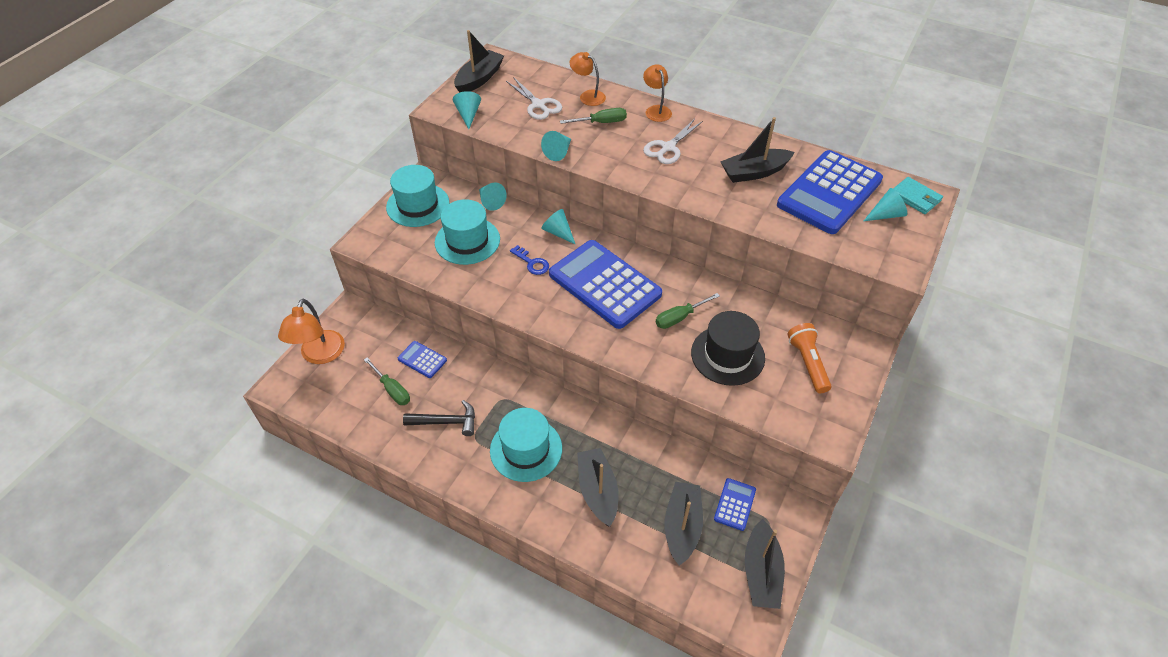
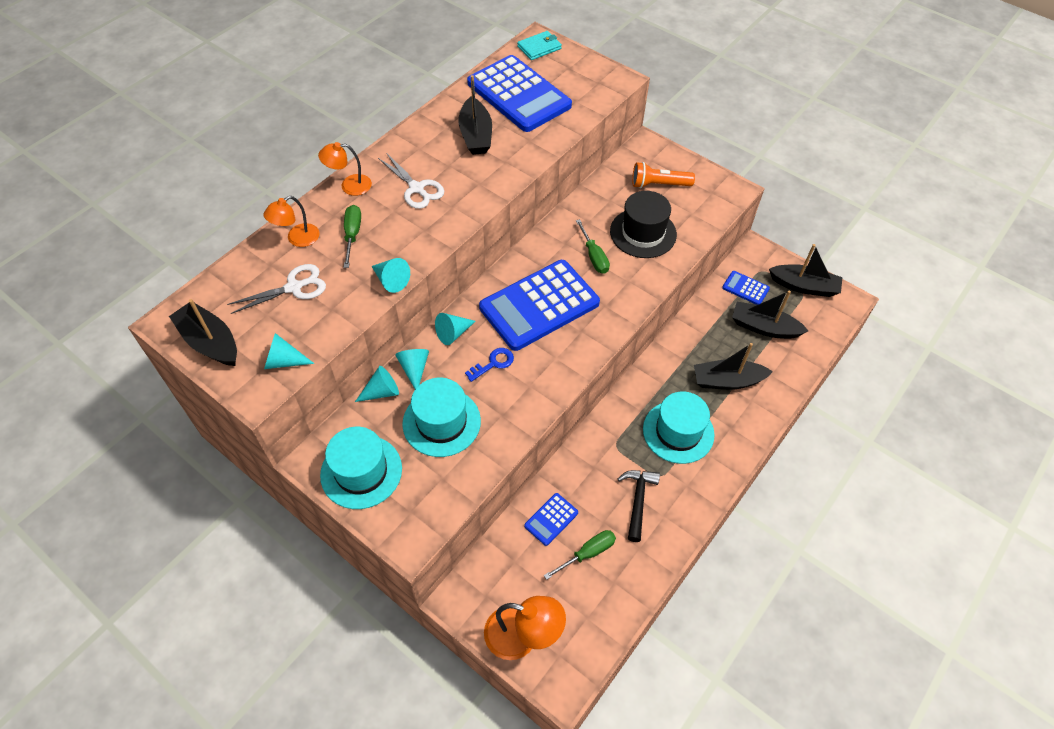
camera: 80 degrees left, 5 degrees up
(885, 215) = (555, 70): turquoise cone -> turquoise cone (414, 369)

